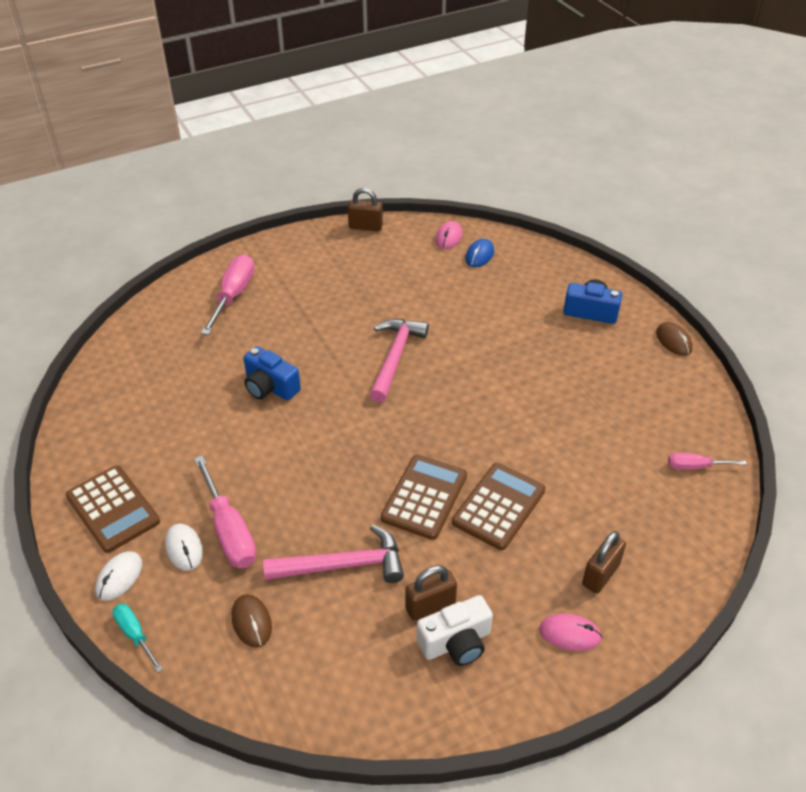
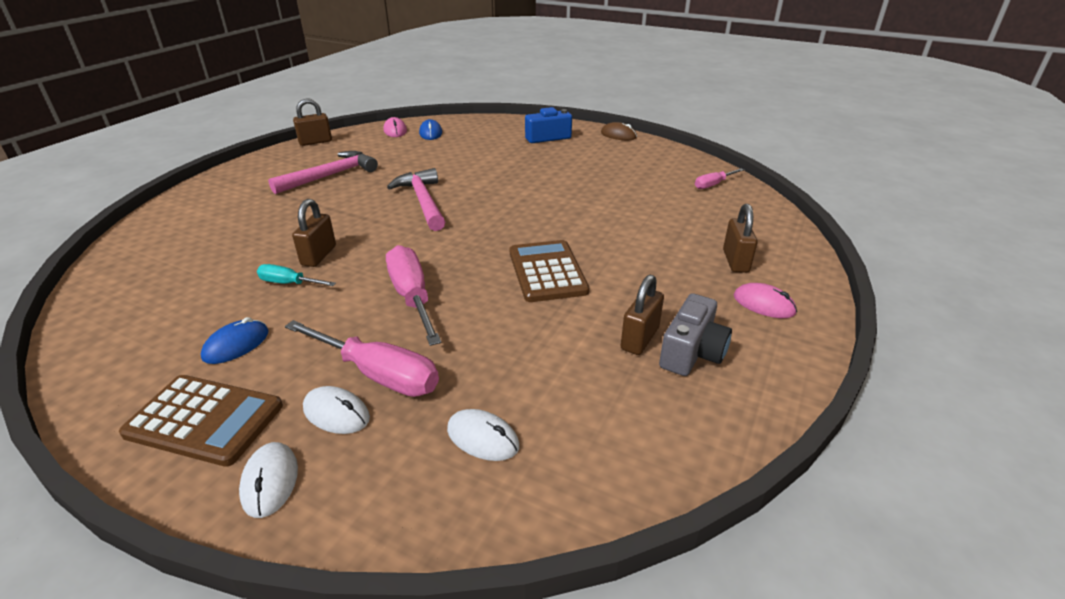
camera: 35 degrees left, 10 degrees down
(135, 635) = (345, 529): turquoise screwdriver -> turquoise screwdriver (289, 283)
(164, 453) = (236, 345): none -> blue mouse
(233, 296) = (218, 211): pink screwdriver -> pink screwdriver (412, 297)
(251, 622) = (483, 438): brown mouse -> white mouse
(270, 387) = (318, 255): blue camera -> brown padlock
(343, 565) = (528, 347): pink hammer -> pink hammer (330, 175)
(456, 642) = (692, 352): white camera -> grey camera
(498, 506) = (613, 254): brown calculator -> none
(570, 634) = (764, 304): pink mouse -> pink mouse turned 60 degrees clockwise

